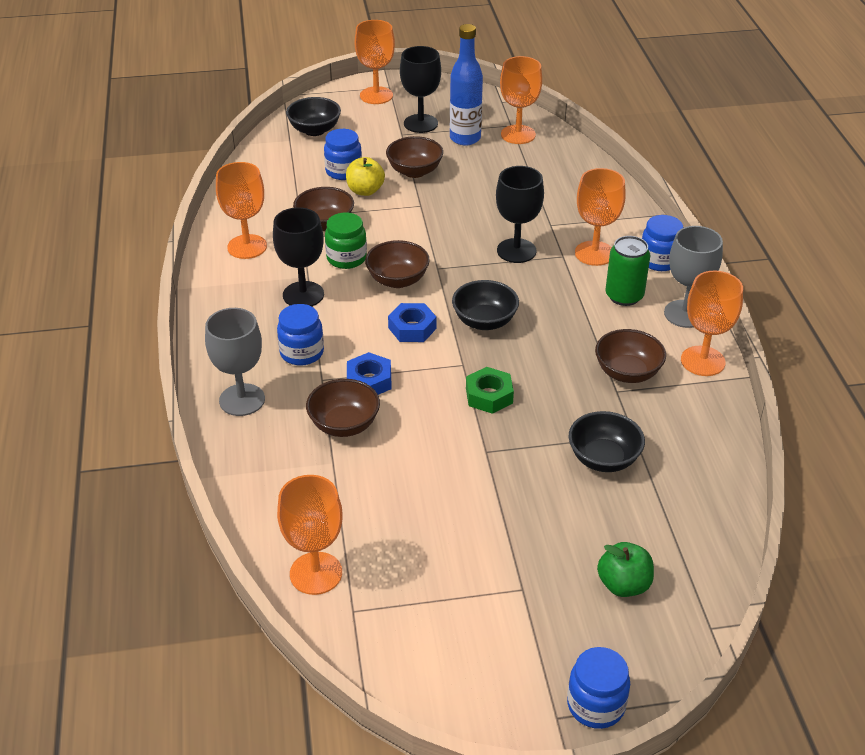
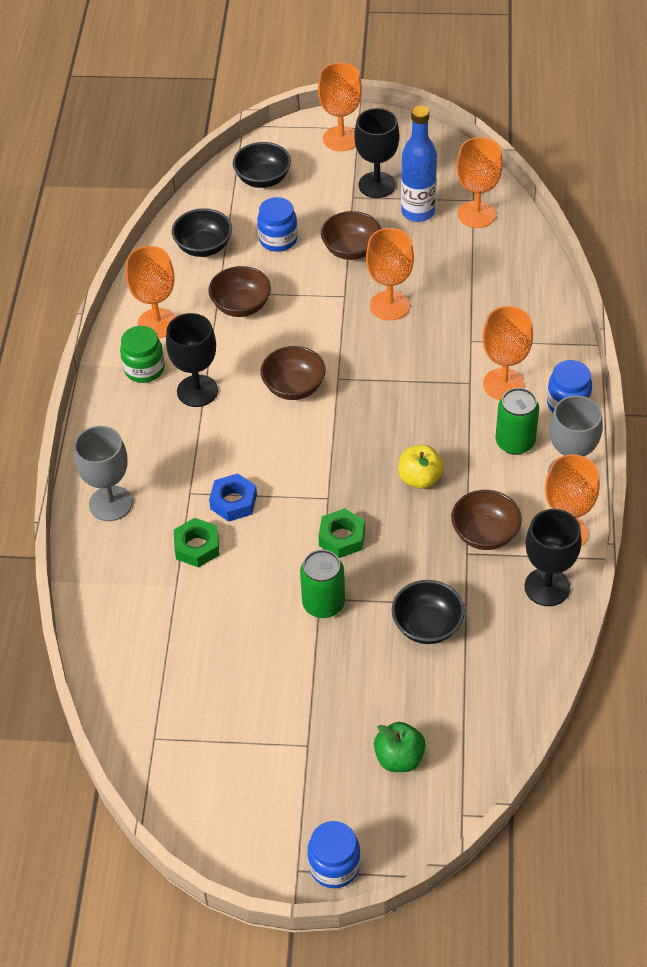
camera: 15 degrees right, 10 degrees up
(302, 353) = (178, 459): blue jar -> none
(316, 573) = (132, 696): orange goblet -> orange goblet (389, 306)
(344, 425) = (197, 547): brown bowl -> green nut
(346, 258) = (251, 352): green jar -> green jar (144, 369)
(365, 191) = (293, 268): yellow apple -> yellow apple (420, 478)
(412, 328) = (291, 447): blue nut -> none
(484, 321) = (364, 451): black bowl -> black bowl (203, 247)
(491, 455) = (323, 604): none -> green can
(516, 251) = (424, 369): black goblet -> black goblet (547, 587)

